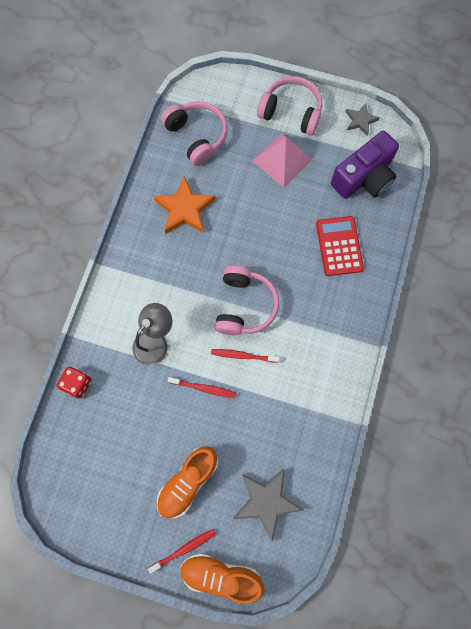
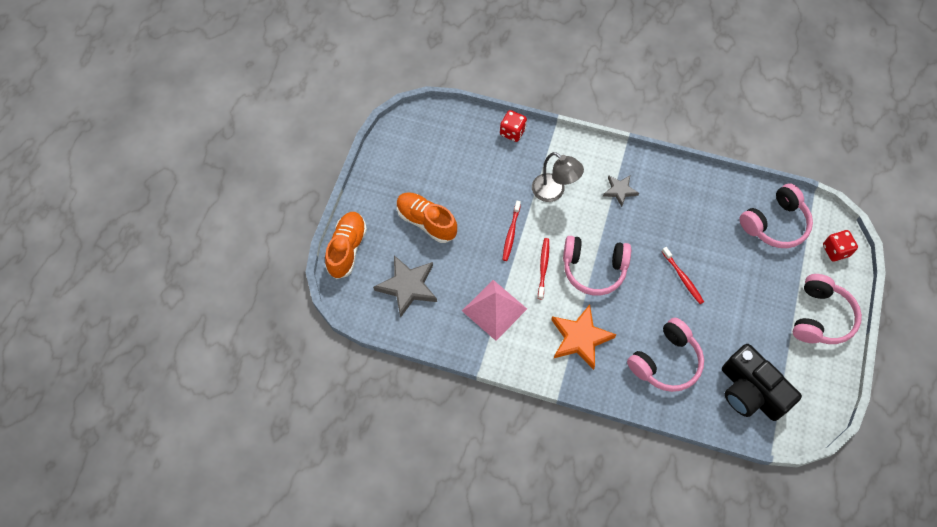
camera: 90 degrees right, 10 degrees down
(184, 549) = (370, 220): red toothbrush -> red toothbrush (683, 278)
(185, 209) = (691, 214): orange star -> orange star (580, 338)
(225, 90) = (835, 250): none -> red dice
(282, 160) = (760, 307): pink pyramid -> pink pyramid (494, 309)
(339, 246) = (665, 361): red calculator -> pink headphones
(360, 120) = (822, 391): grey star -> grey star (620, 190)
(364, 177) = (750, 392): purple camera -> black camera

